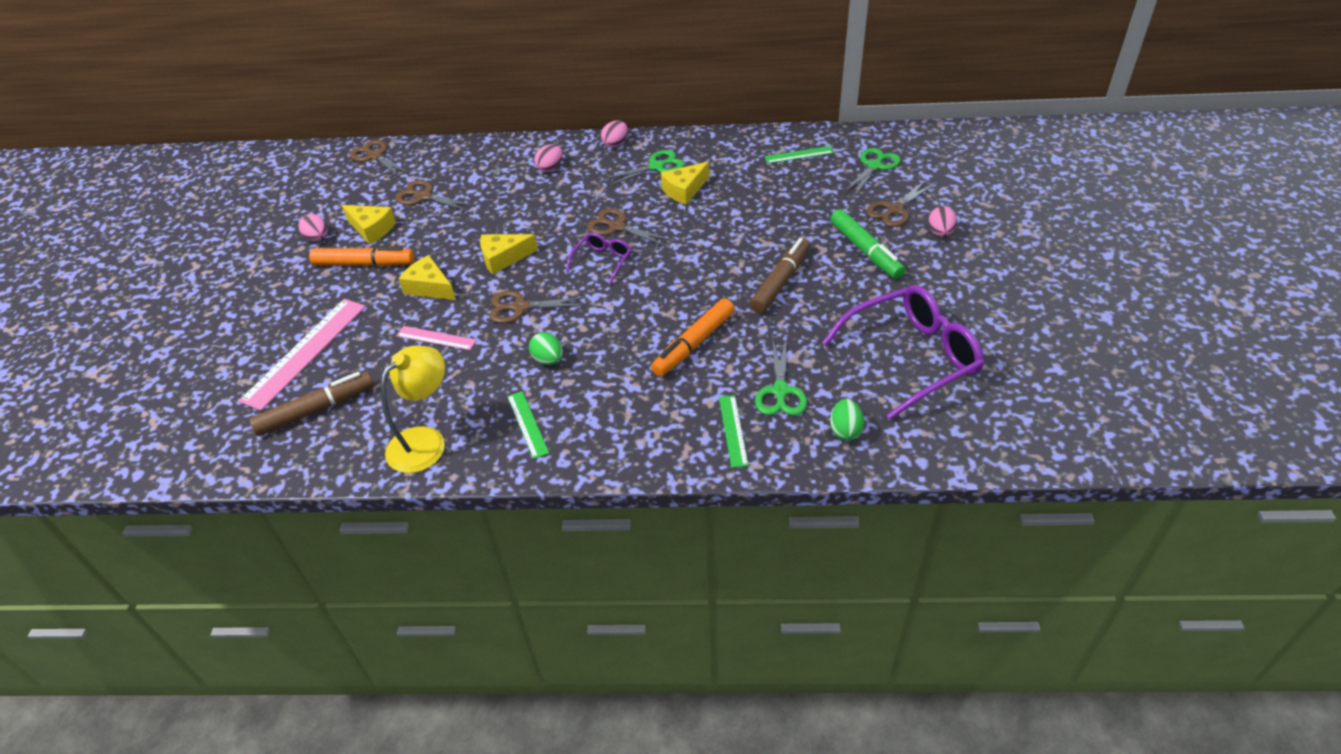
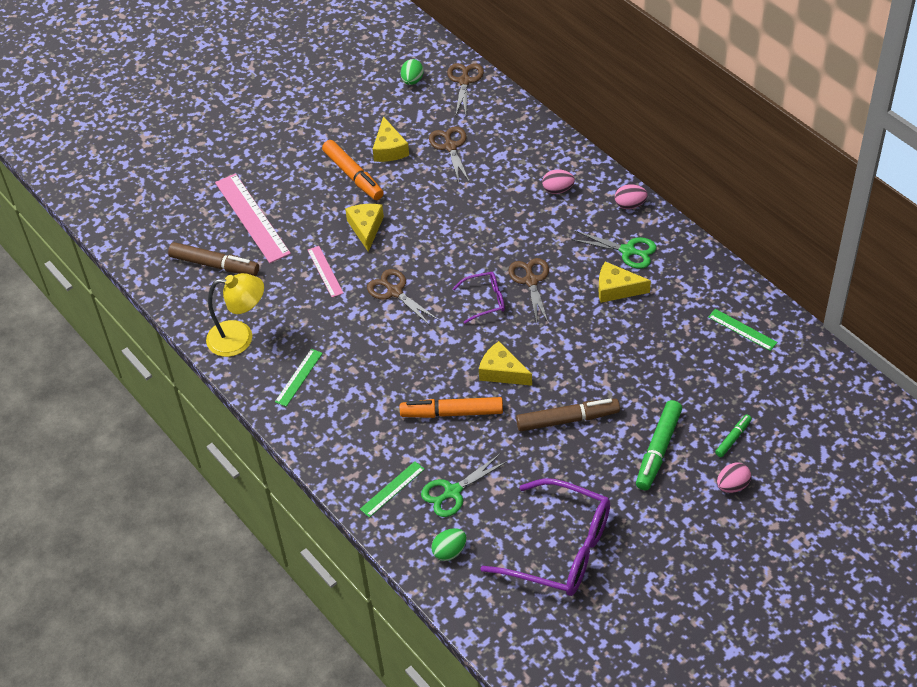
camera: 50 degrees right, 5 degrees up
(305, 352) = (252, 218): pink ruler -> pink ruler turned 75 degrees clockwise
(318, 238) = (352, 130): pink egg -> none
(503, 258) = (433, 243): yellow cheese -> yellow cheese (502, 372)
(548, 360) = (362, 345): green egg -> green egg (412, 81)
(874, 166) = (780, 389): green scissors -> none
(895, 209) = (733, 438): brown scissors -> green marker

